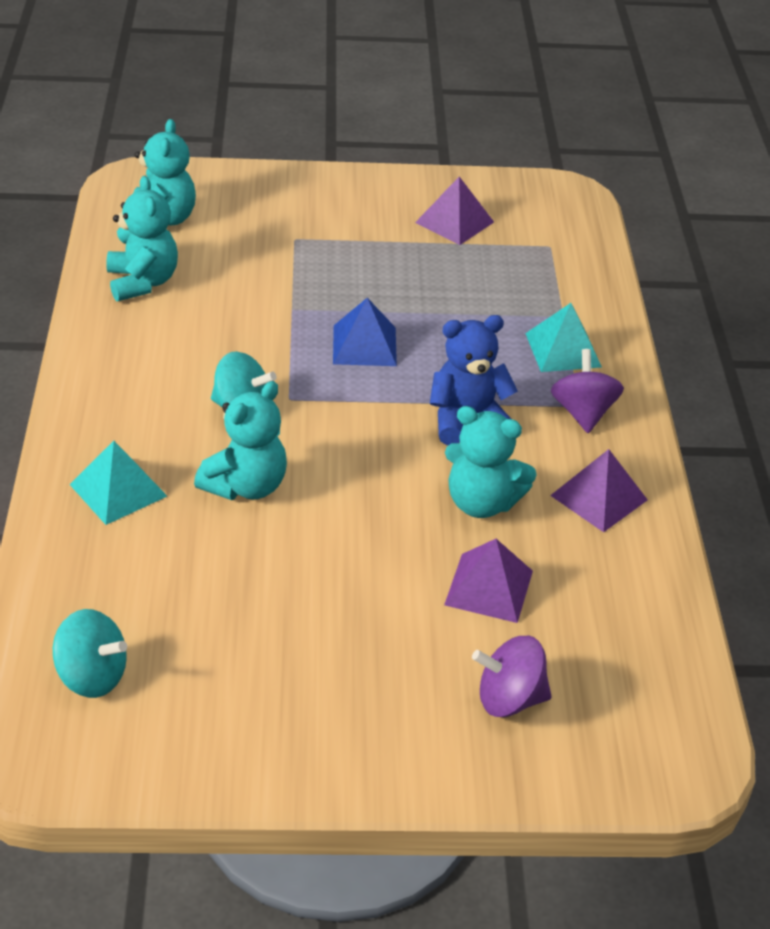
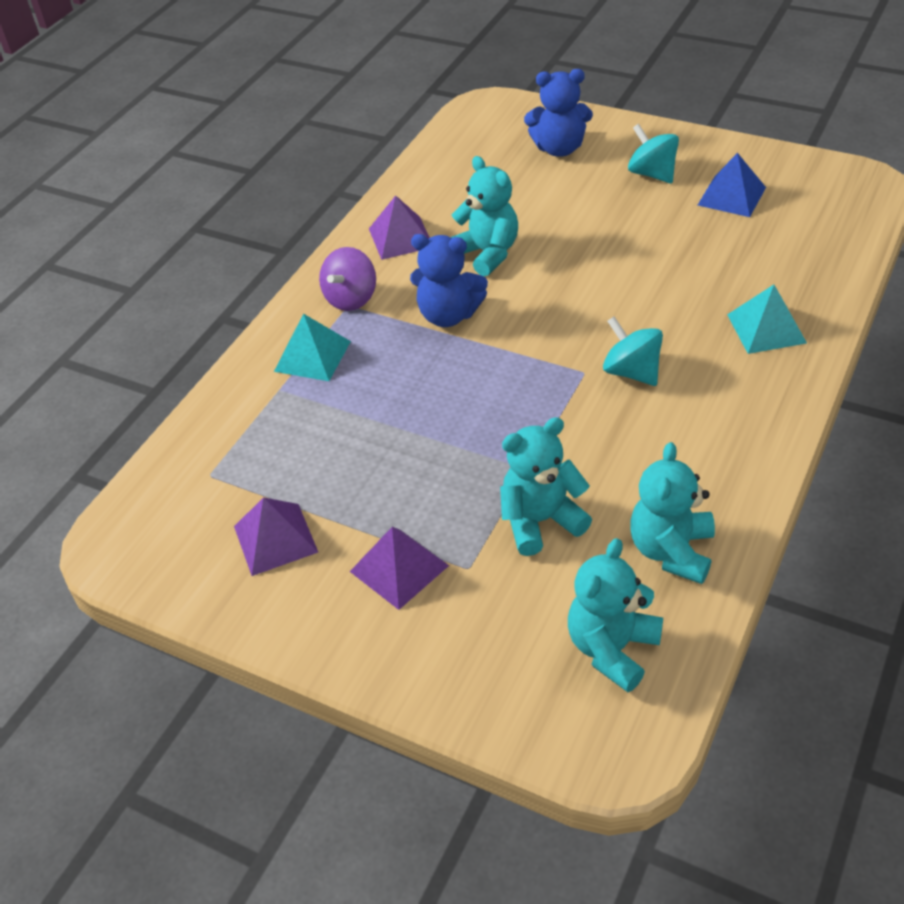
camera: 145 degrees left, 5 degrees up
(92, 676) = (819, 213): turquoise spinning top -> turquoise spinning top (652, 174)
(246, 486) = (660, 307): turquoise teddy bear -> turquoise teddy bear (540, 521)
(364, 345) = (483, 407): blue pyramid -> blue pyramid (732, 196)
(488, 587) = (525, 203): purple pyramid -> purple pyramid (399, 568)
(509, 699) = (559, 149): purple spinning top -> blue teddy bear

